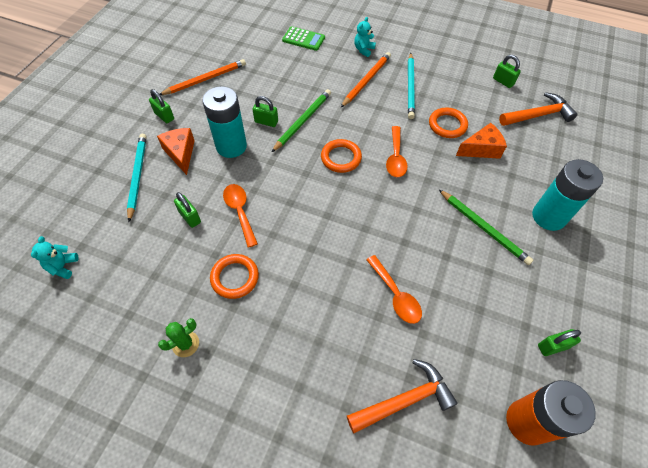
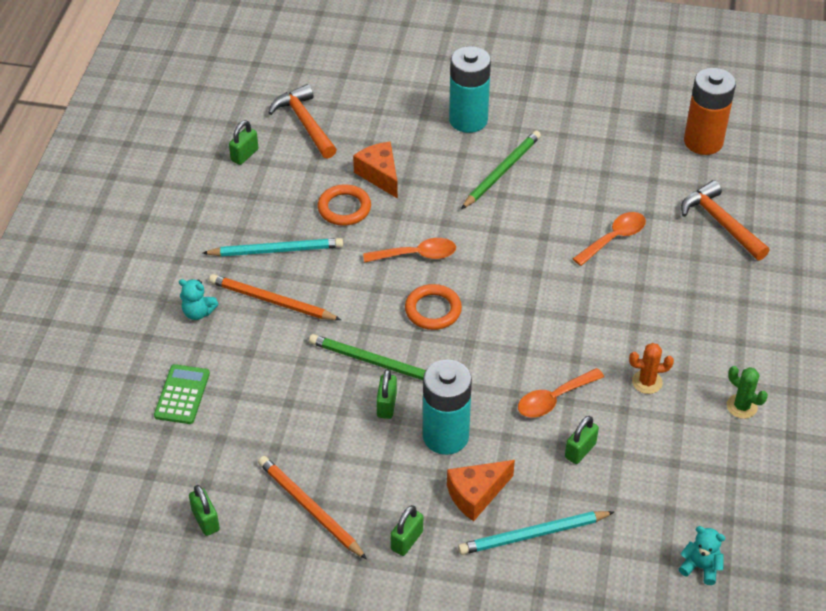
camera: 100 degrees left, 10 degrees down
(63, 266) = (700, 567): turquoise teddy bear -> turquoise teddy bear turned 150 degrees counterclockwise
(235, 277) = (647, 382): orange ring -> orange cactus
(552, 346) = (624, 123): green padlock -> green padlock (205, 520)

